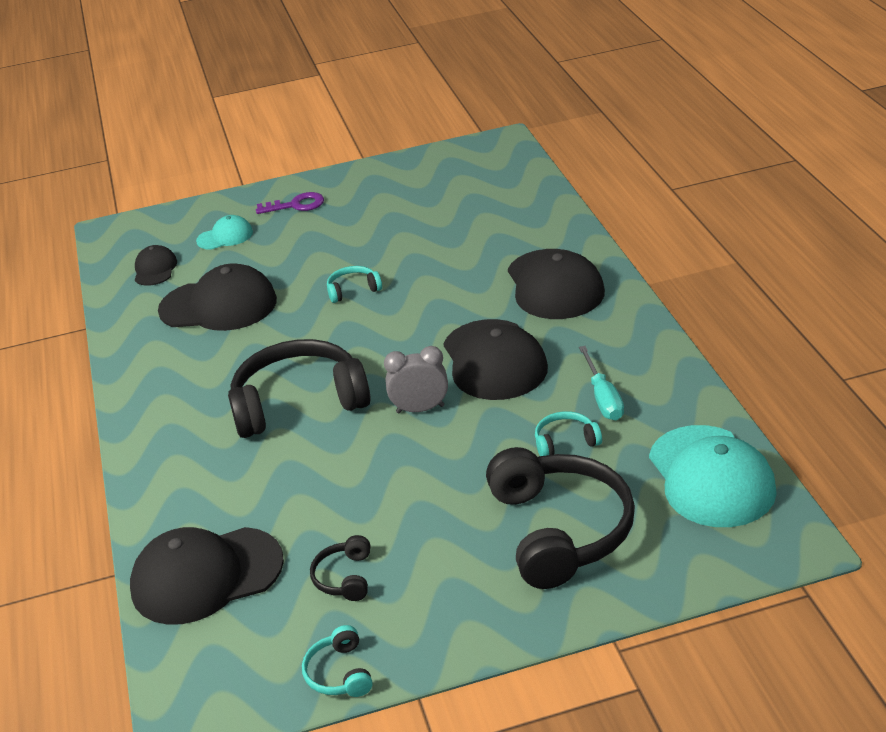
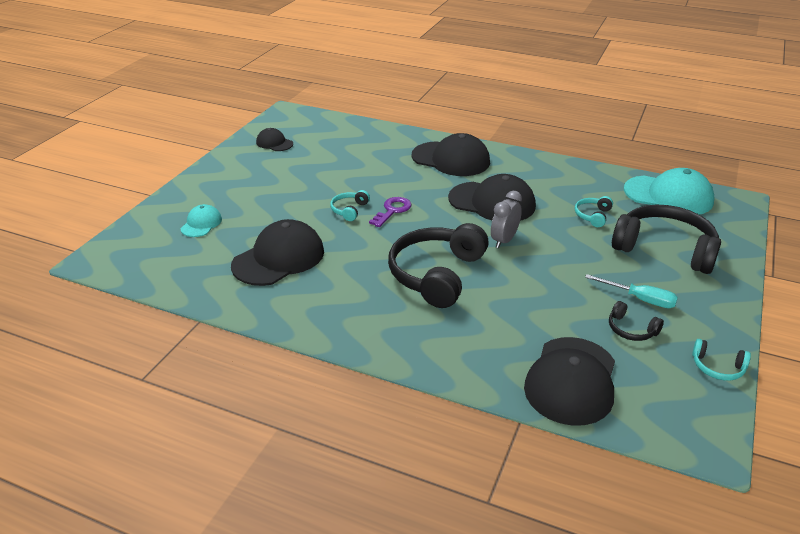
camera: 55 degrees left, 0 degrees up
(155, 269) = (185, 263): black cap -> black cap (274, 143)
(296, 205) = (218, 188): purple key -> purple key (392, 210)
(603, 398) = (569, 191): turquoise screwdriver -> turquoise screwdriver (640, 299)

